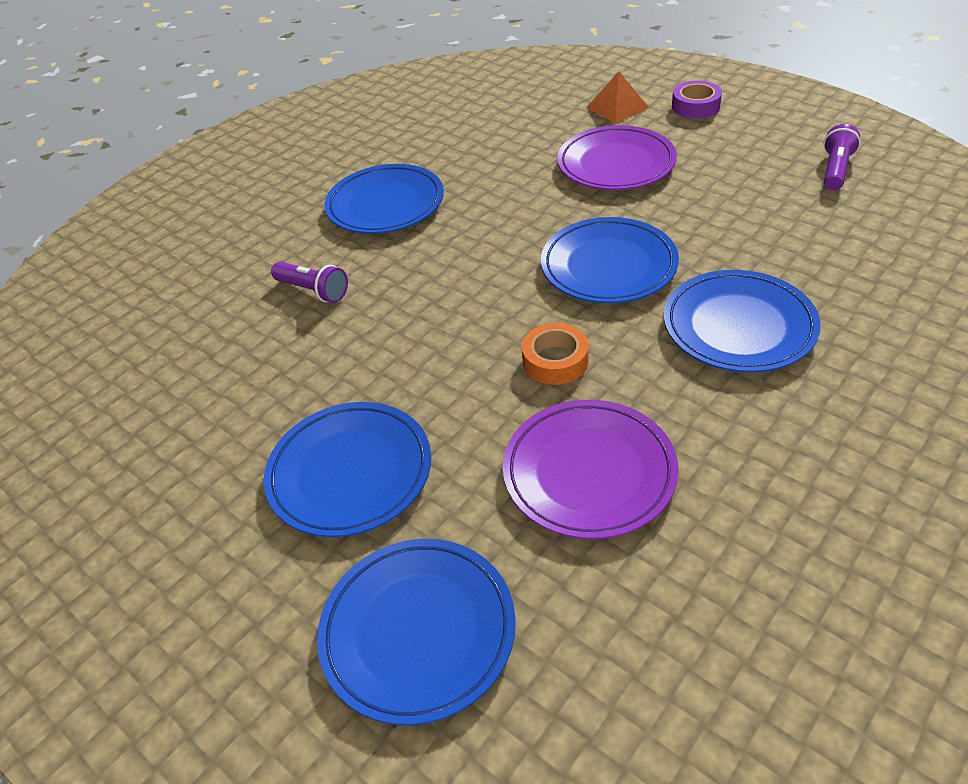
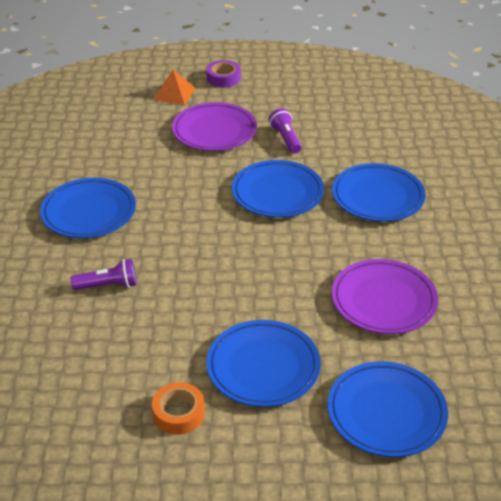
camera: 45 degrees left, 5 degrees down
(555, 361) = (306, 256): orange tape -> orange tape (179, 413)
(835, 170) = (340, 93): purple flashlight -> purple flashlight (286, 139)

